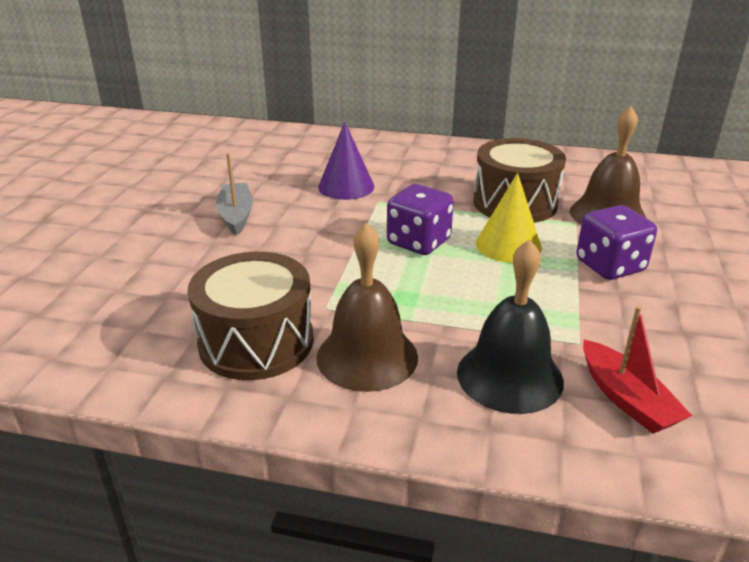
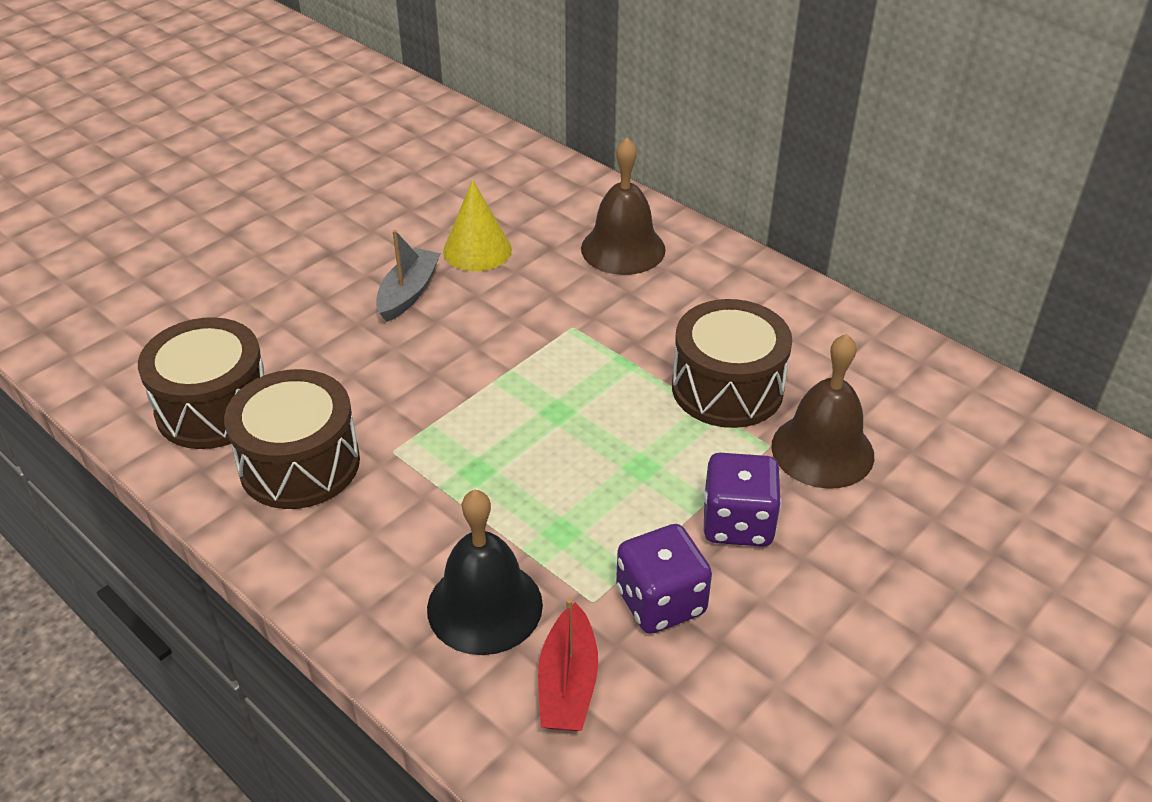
camera: 30 degrees right, 10 degrees up
(136, 331) = (214, 408): none -> brown drum
(346, 186) = (557, 291): purple cone -> none
(367, 356) = (378, 524): brown bell -> brown bell (623, 249)
(418, 242) = (559, 403): purple dice -> purple dice (660, 602)
(508, 245) = (653, 447): yellow cone -> yellow cone (477, 250)

